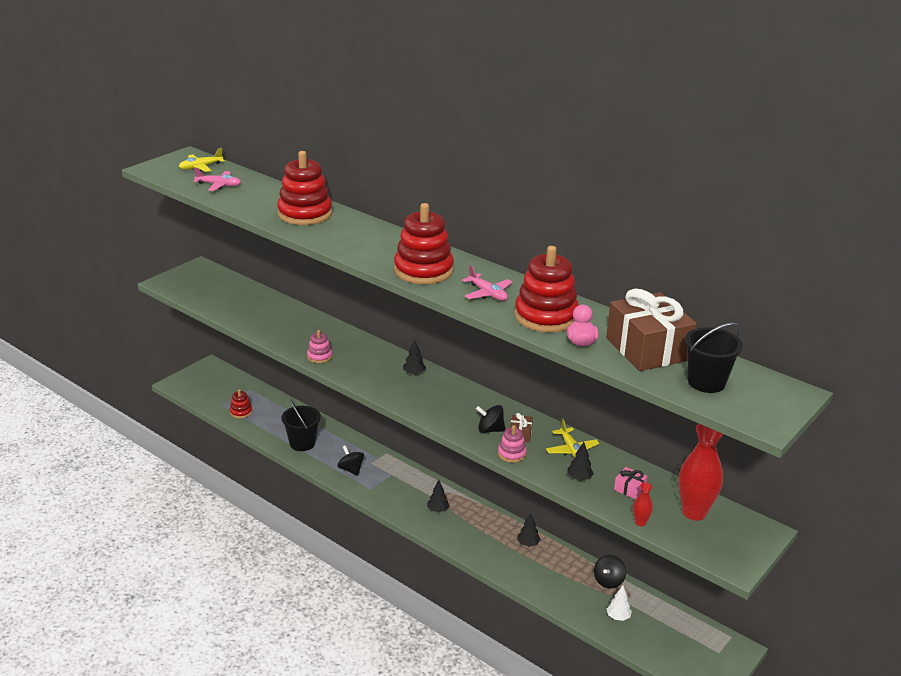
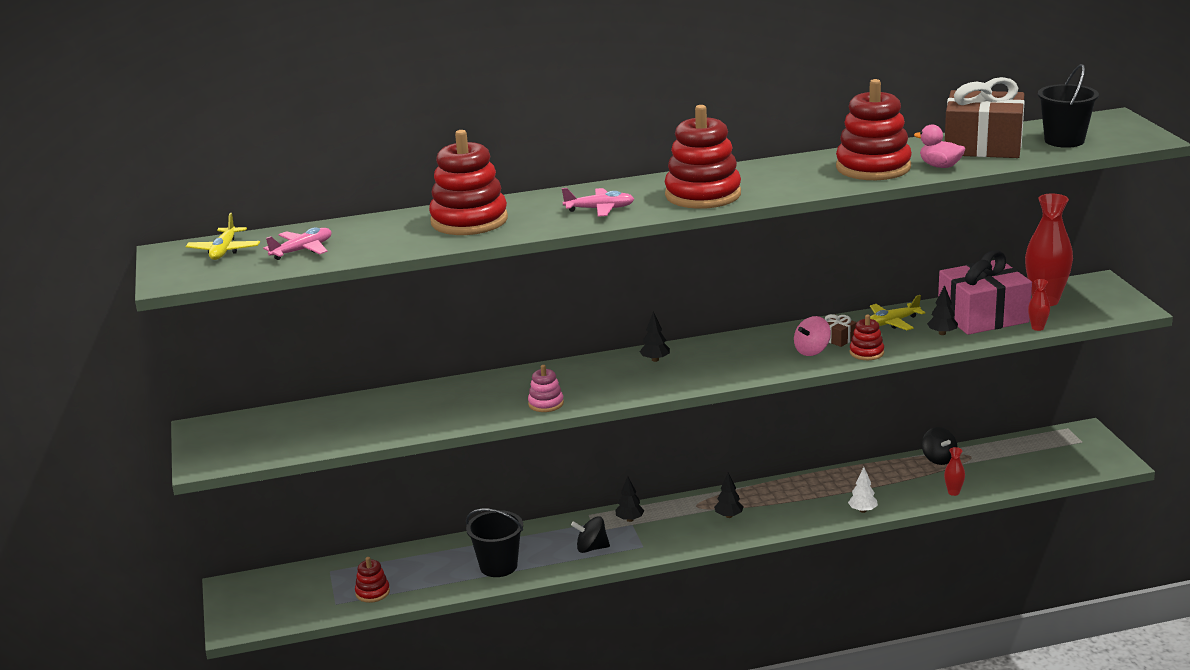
camera: 50 degrees left, 5 degrees down
(487, 293) = (793, 179): pink plane -> pink plane (599, 209)
(490, 430) = (812, 351): black spinning top -> pink spinning top
(512, 454) = (866, 352): pink stacking toy -> red stacking toy
(528, 544) = (840, 482): black tree -> black tree (630, 519)
(570, 605) = (953, 492): none -> red vase
(571, 450) = (892, 322): yellow plane -> yellow plane turned 135 degrees clockwise
(618, 617) = (992, 473): white tree -> white tree (863, 510)
(629, 489) = (982, 316): pink gift -> pink gift, size x2.49

